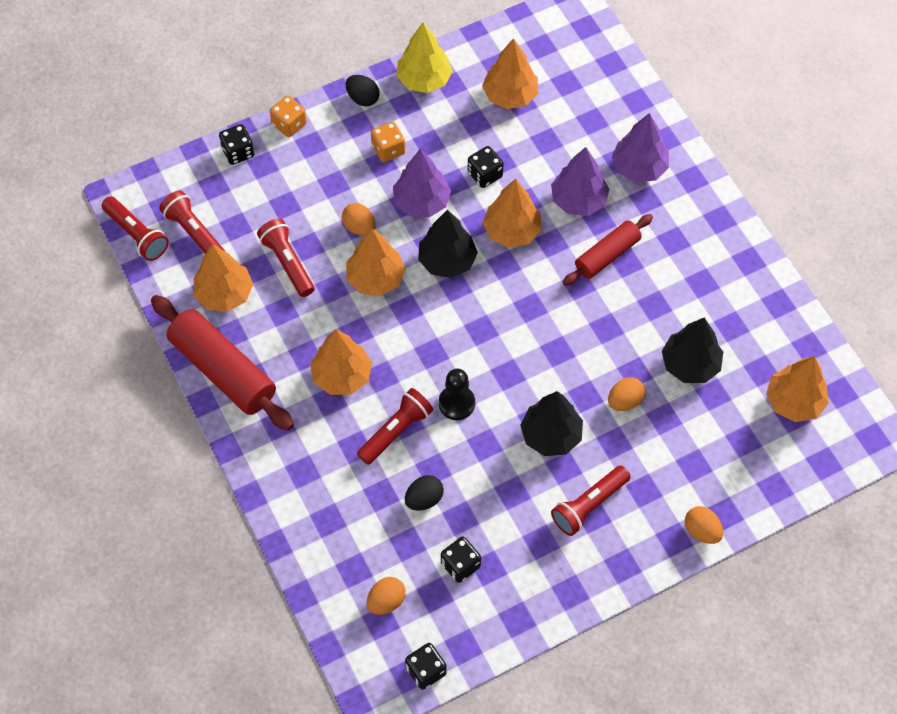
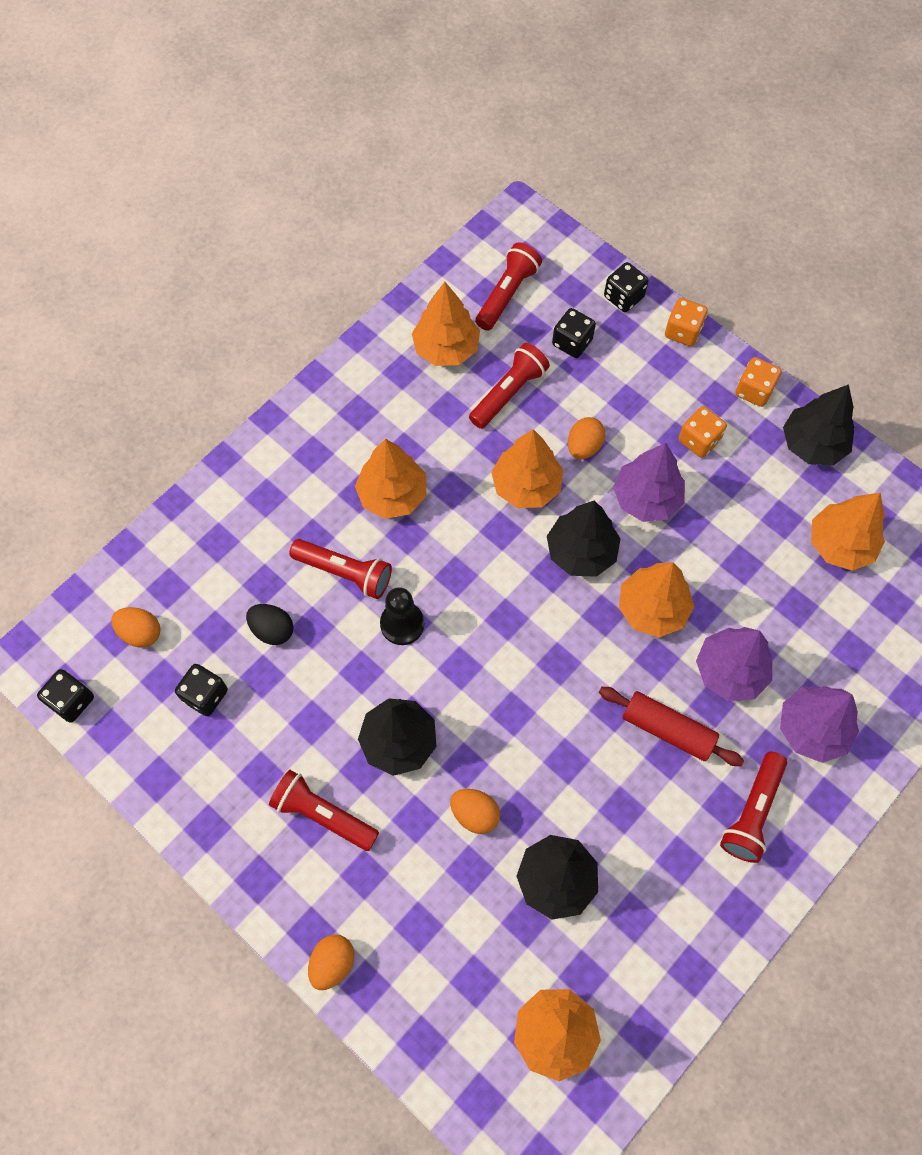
camera: 70 degrees right, 5 degrees up
(136, 235) = (482, 245): red flashlight -> red flashlight (752, 812)
(223, 370) = (356, 380): red rolling pin -> none
(363, 98) = (754, 391): black egg -> orange dice
(424, 80) = (812, 444): yellow tree -> black tree
(485, 175) = (715, 553): black dice -> black dice (572, 342)

